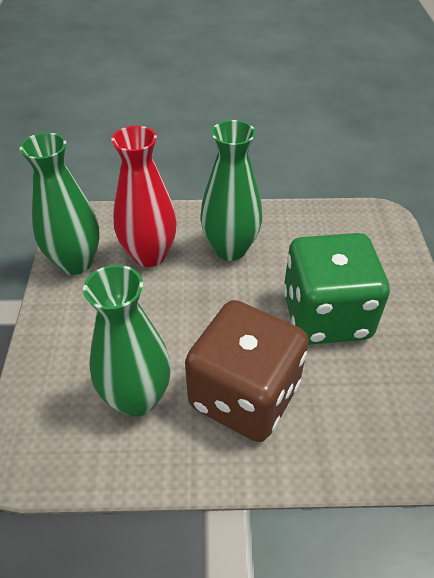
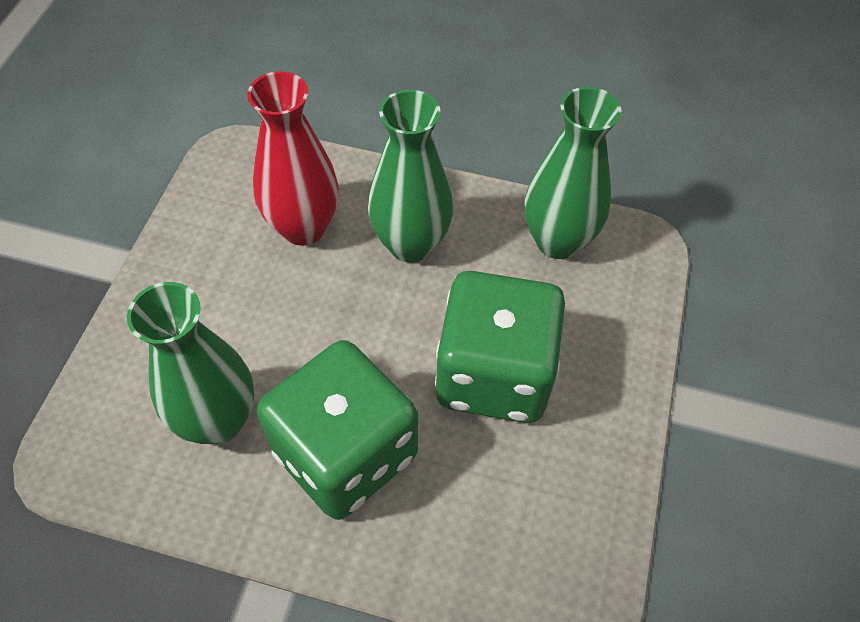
camera: 15 degrees right, 10 degrees up
(75, 262) = (208, 215): green vase -> green vase (557, 241)
(244, 395) = (345, 453): brown dice -> green dice

